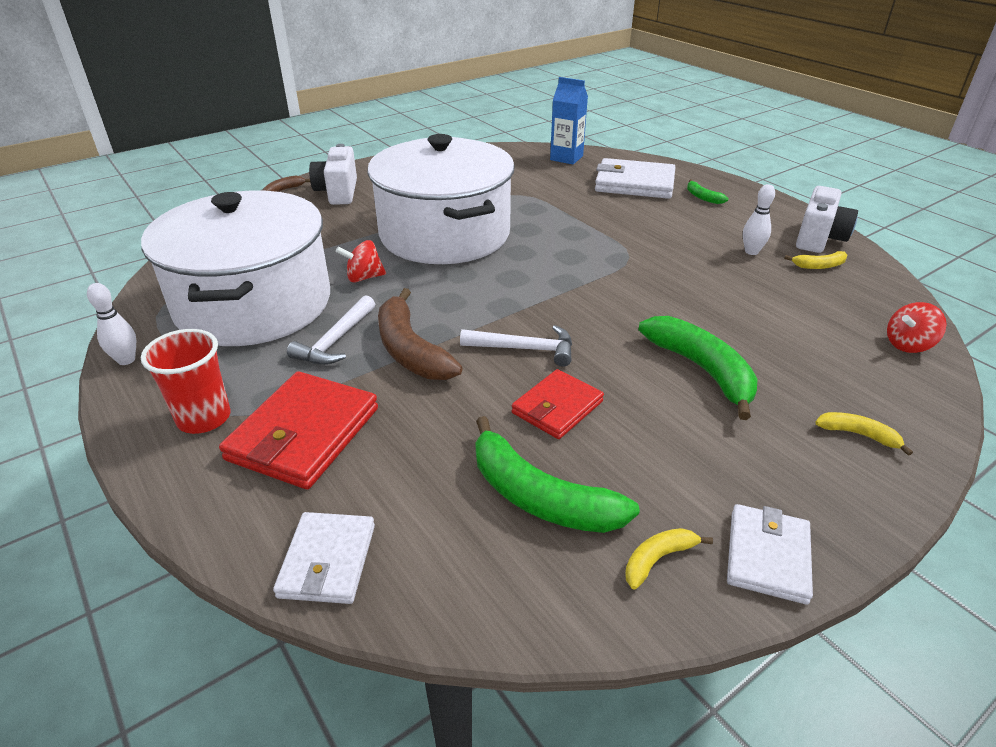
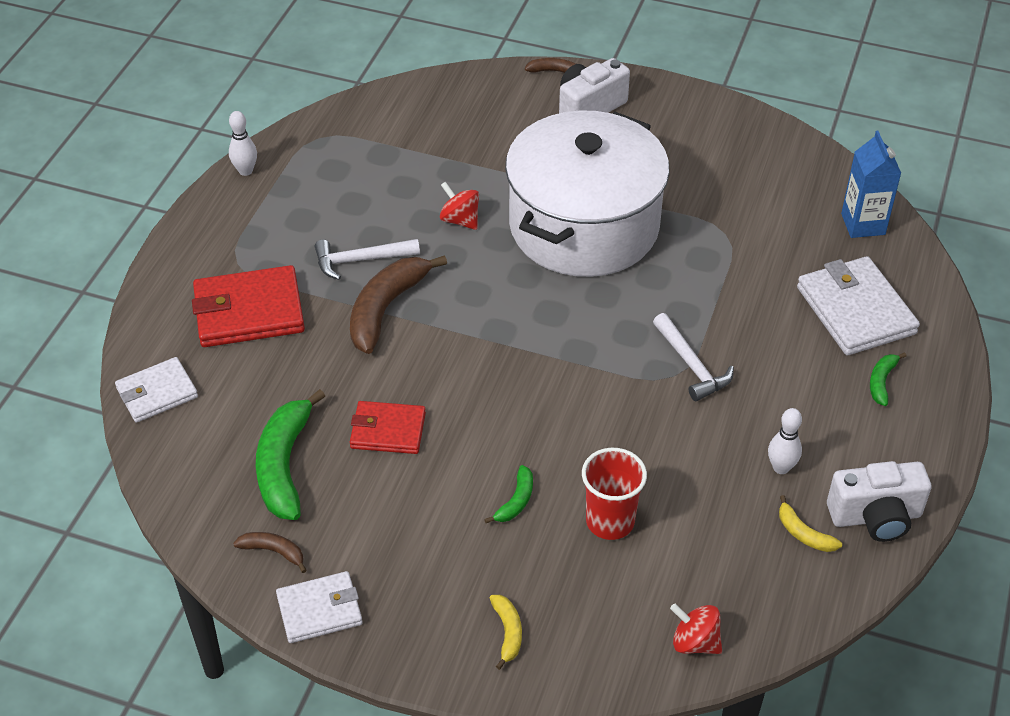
camera: 55 degrees right, 10 degrees up
(204, 418) = (224, 253): red cup -> red cup (610, 521)
(254, 304) = (364, 184): white pot -> none
(525, 349) = (447, 375): white hammer -> white hammer (692, 365)
(658, 559) = (273, 551): yellow banana -> brown banana
(702, 370) = (516, 501): green banana -> green banana, size x0.49

